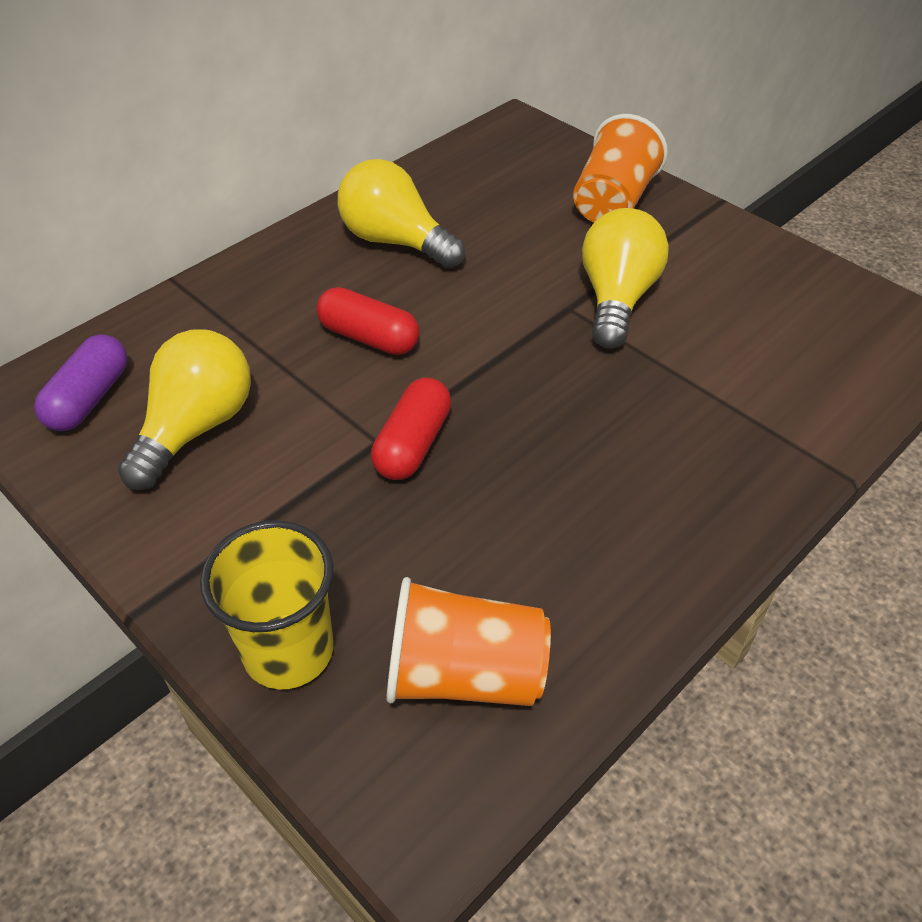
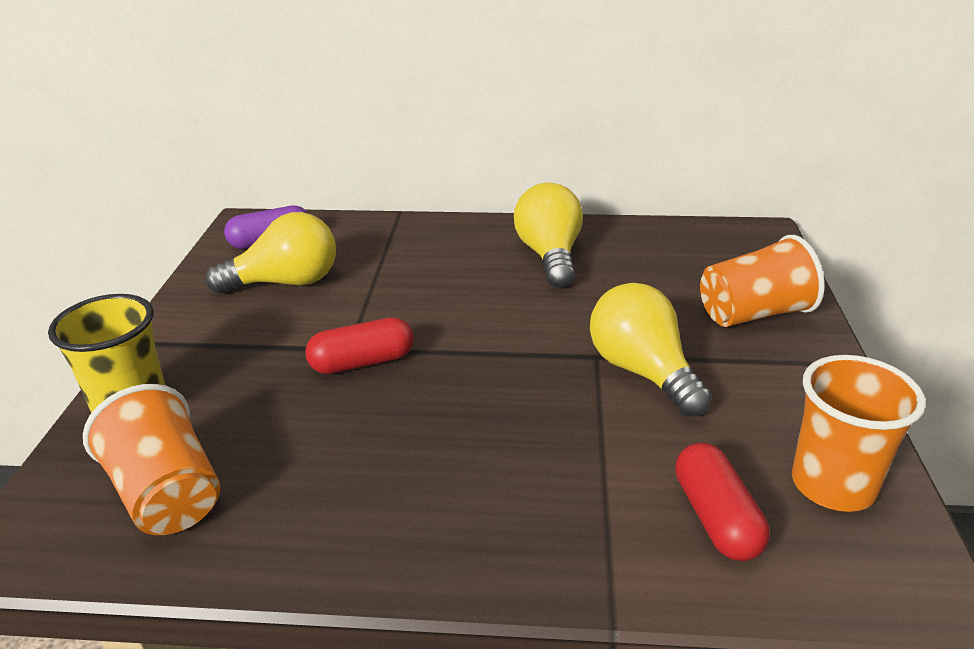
camera: 50 degrees right, 15 degrees down
(369, 337) = (441, 295): red capsule -> red capsule (715, 518)
(617, 298) = (642, 372): yellow light bulb -> yellow light bulb turned 90 degrees counterclockwise
(819, 300) = (832, 485): none -> orange cup

